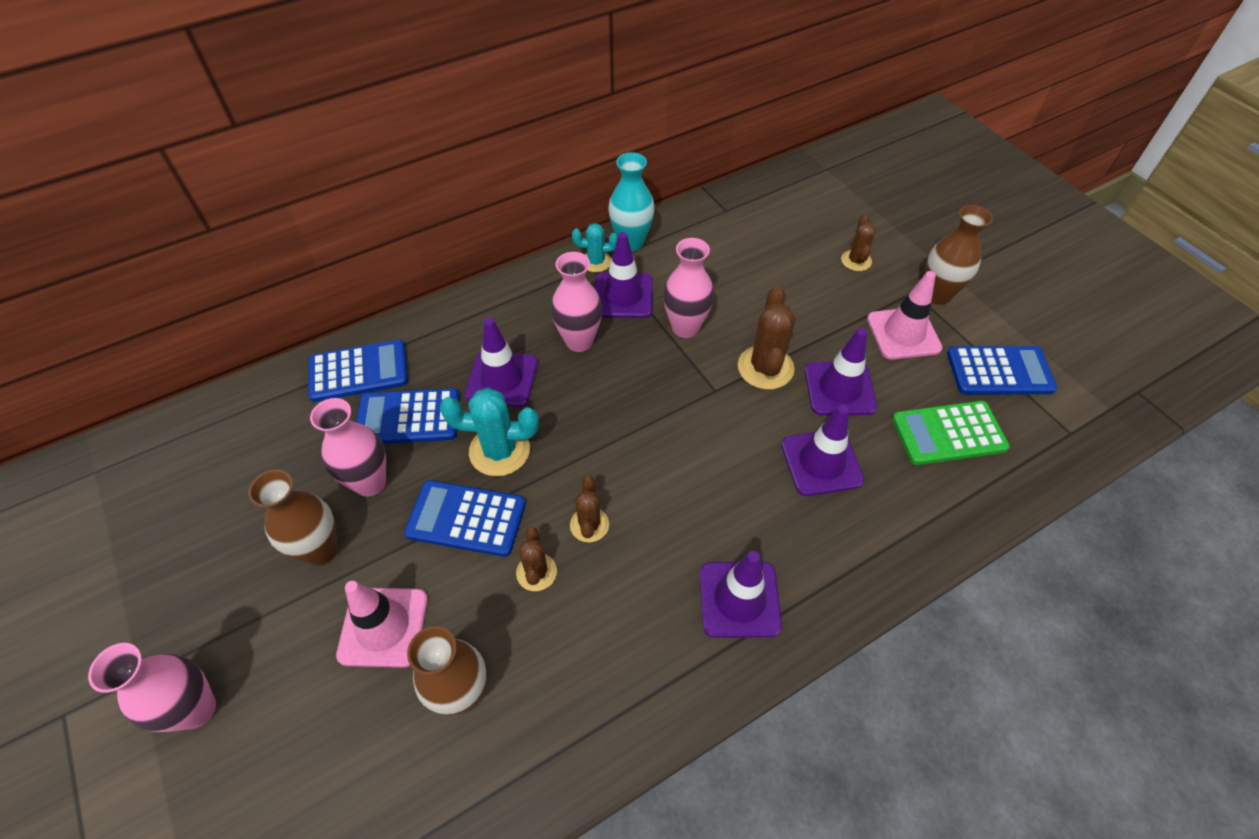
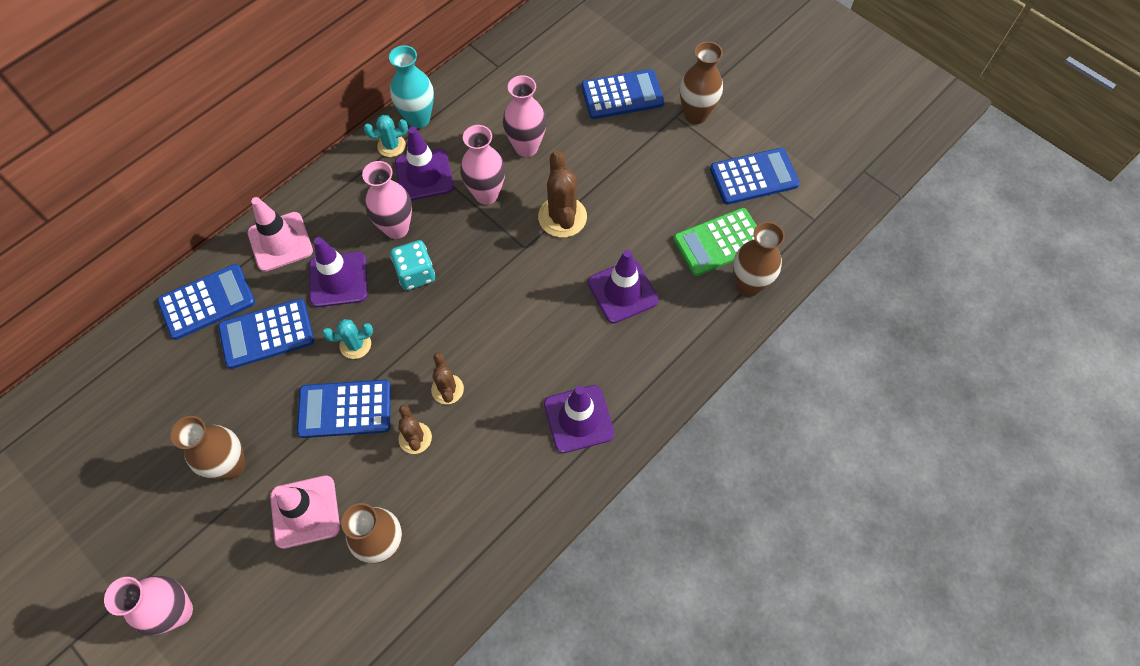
camera: 15 degrees left, 10 degrees up
(370, 483) = (253, 399): pink vase -> pink vase (526, 147)
(499, 451) = (355, 345): turquoise cactus -> turquoise cactus, size x0.60
(587, 391) = (416, 274): none -> turquoise dice
(839, 389) = (627, 222): purple traffic cone -> none
(856, 261) = (622, 95): brown cactus -> blue calculator
(903, 333) = (672, 159): pink traffic cone -> pink traffic cone (280, 242)
(979, 490) = (748, 285): none -> brown vase

